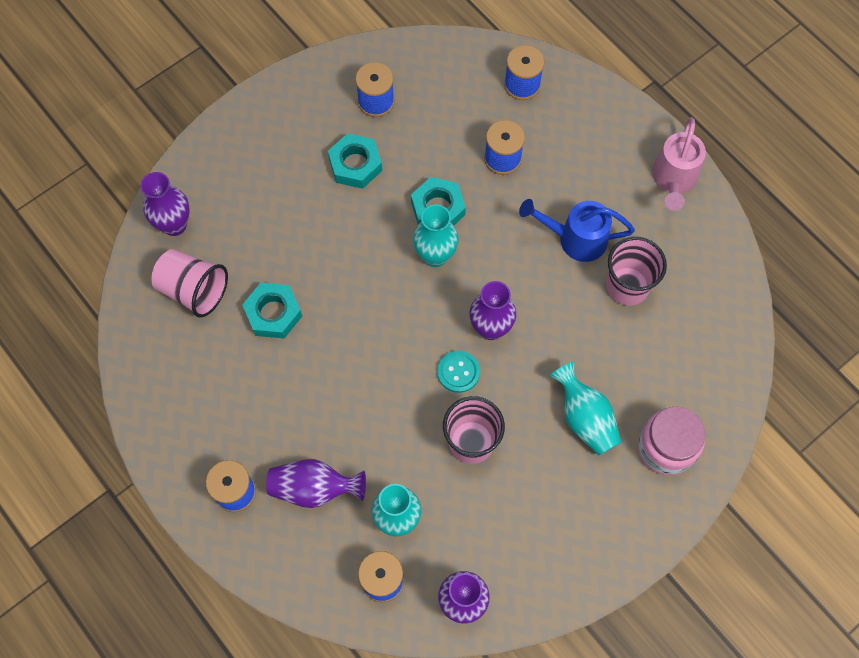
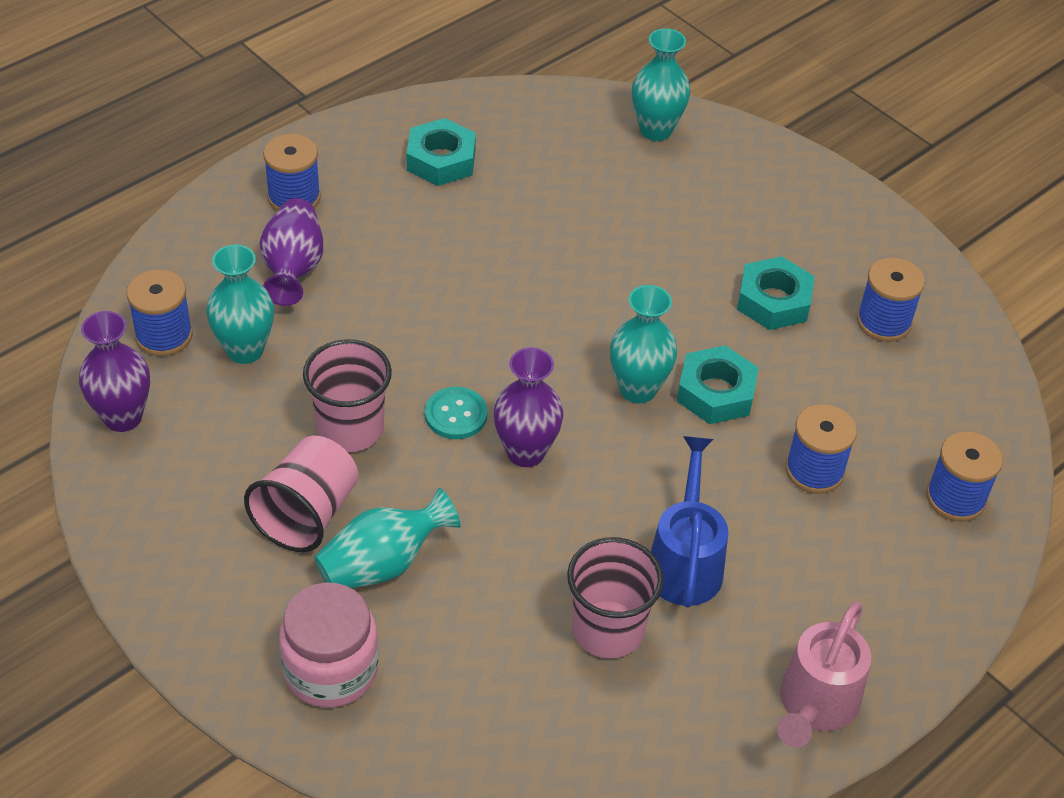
camera: 85 degrees right, 20 degrees down
(174, 225) = (656, 130): purple vase -> turquoise vase
(193, 290) = (565, 151): pink cup -> pink cup (307, 514)
(273, 313) = (536, 224): turquoise nut -> turquoise nut (441, 160)
(673, 180) = (814, 706): pink watering can -> pink watering can turned 75 degrees counterclockwise

